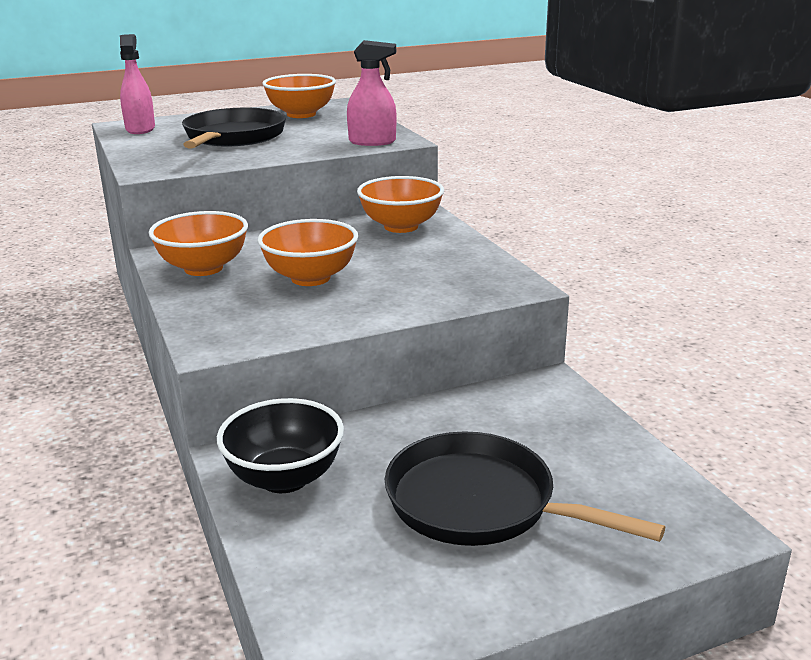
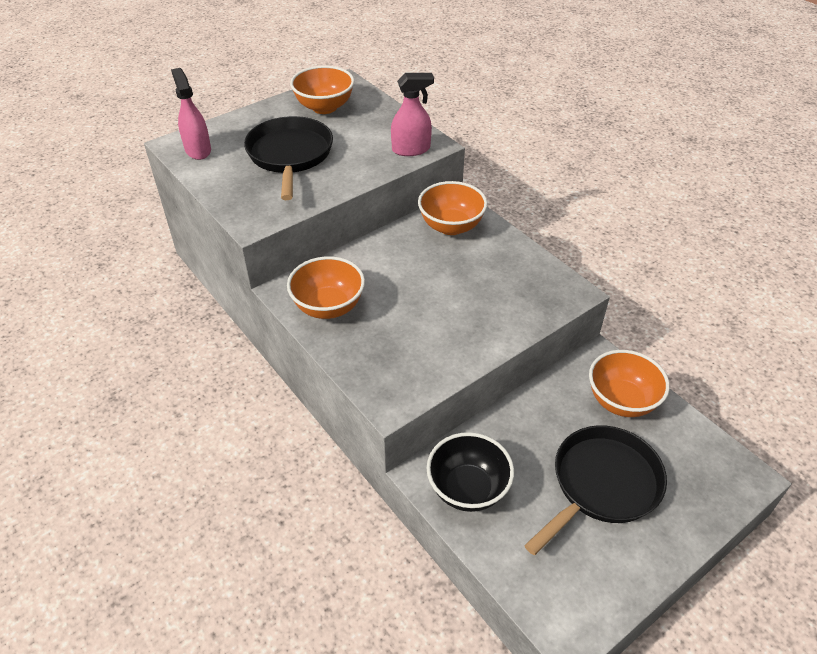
camera: 15 degrees left, 20 degrees up
(310, 278) = (418, 306): orange bowl -> orange bowl (621, 401)
(479, 503) = (602, 485): black pan -> black pan turned 120 degrees clockwise

